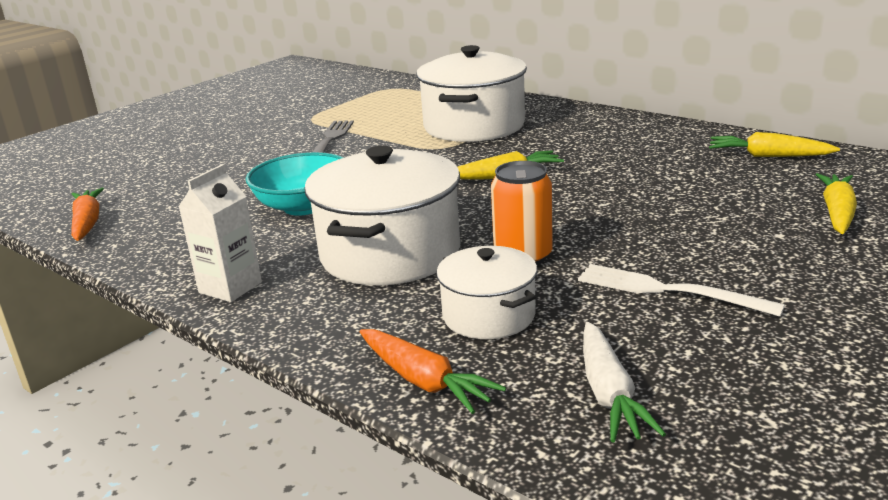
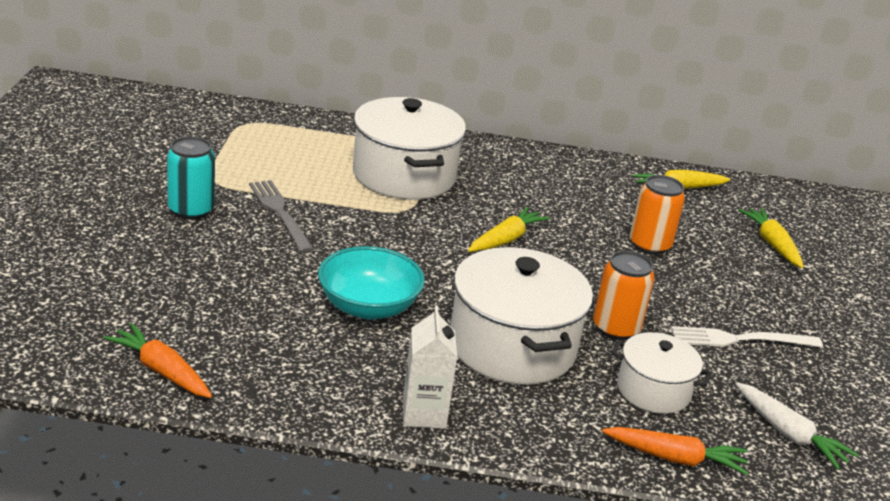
camera: 40 degrees left, 5 degrees up
(266, 134) = (191, 210): none -> turquoise can
(664, 196) = (649, 245): none -> orange can

